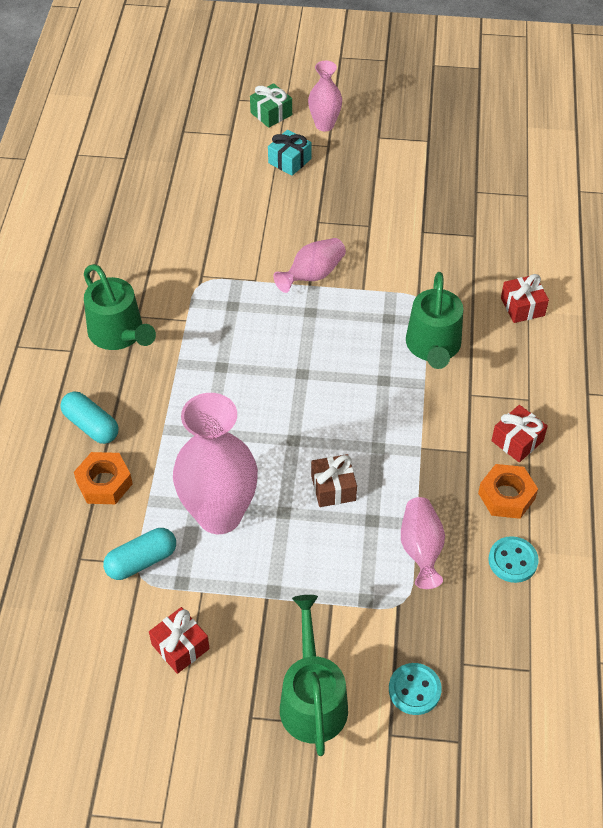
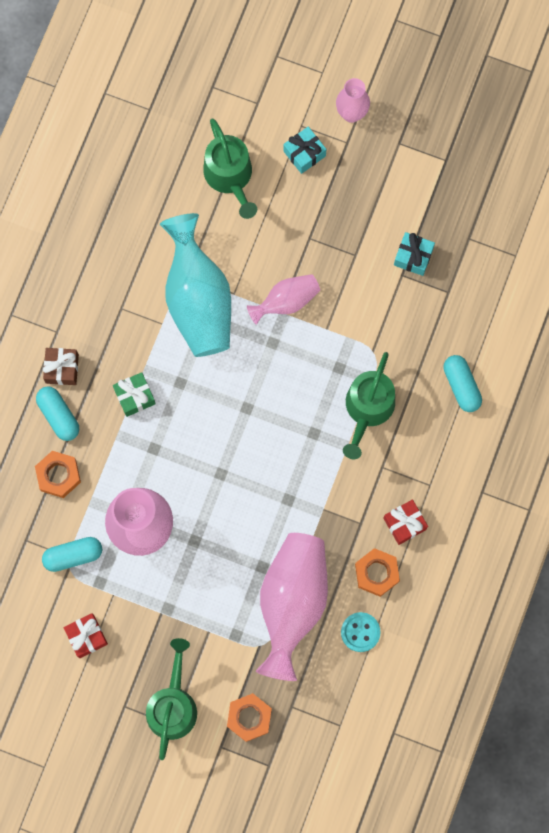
camera: 15 degrees right, 25 degrees up
(119, 334) = (101, 324): green watering can -> green watering can (230, 176)
(219, 292) = (198, 300): none -> turquoise vase
(271, 114) = (304, 85): green gift -> green gift (134, 397)
(333, 488) = (240, 529): brown gift -> brown gift (62, 369)
(414, 690) = (249, 718): turquoise button -> orange nut
(421, 549) = (292, 603): pink vase -> pink vase, size x1.88
(428, 215) = (413, 257): none -> turquoise gift
(522, 307) = (461, 386): red gift -> turquoise capsule

